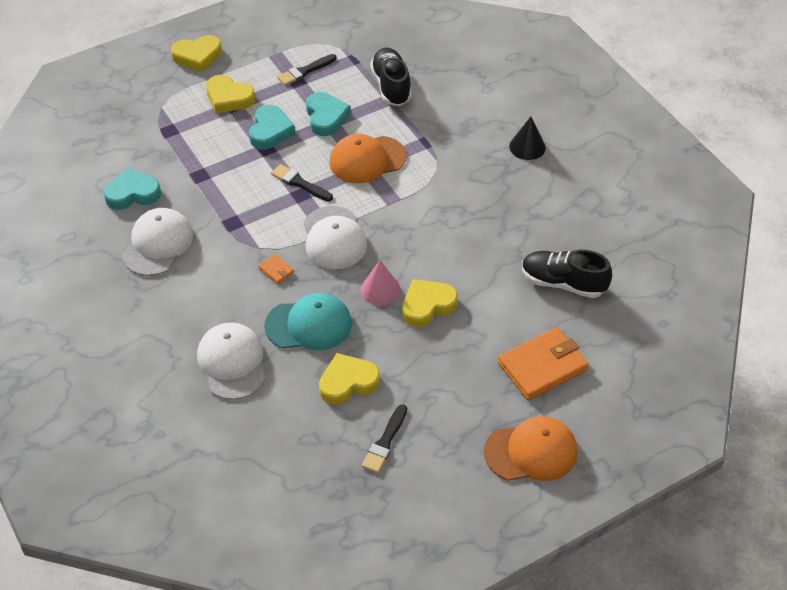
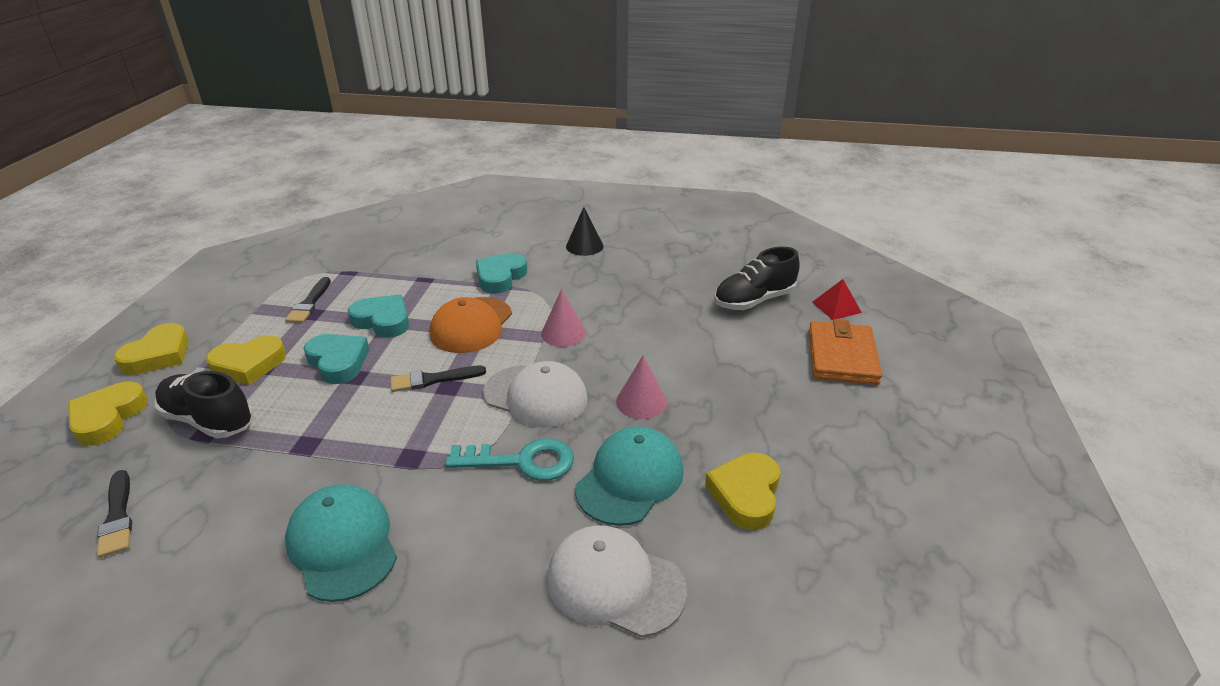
camera: 50 degrees left, 15 degrees down
(133, 193) = (233, 520): turquoise heart -> turquoise heart (500, 277)
(157, 244) = (342, 545): white cap -> turquoise cap
(276, 270) = (522, 461): orange wallet -> turquoise key
(385, 442) = (860, 512): black brush -> black brush (117, 517)
(391, 86) = (413, 271): black shoe -> black shoe (209, 420)
(408, 208) = (563, 333): none -> pink cone
(427, 305) = (697, 383): yellow heart -> yellow heart (108, 418)
(531, 452) = (947, 415): orange cap -> none
(609, 334) = (836, 307): none -> red pyramid

